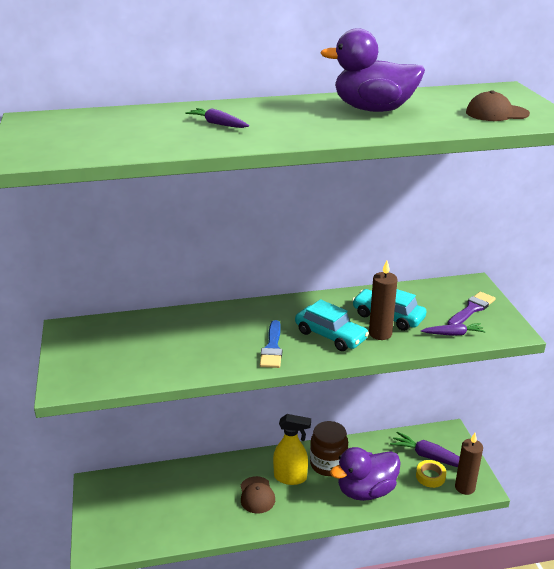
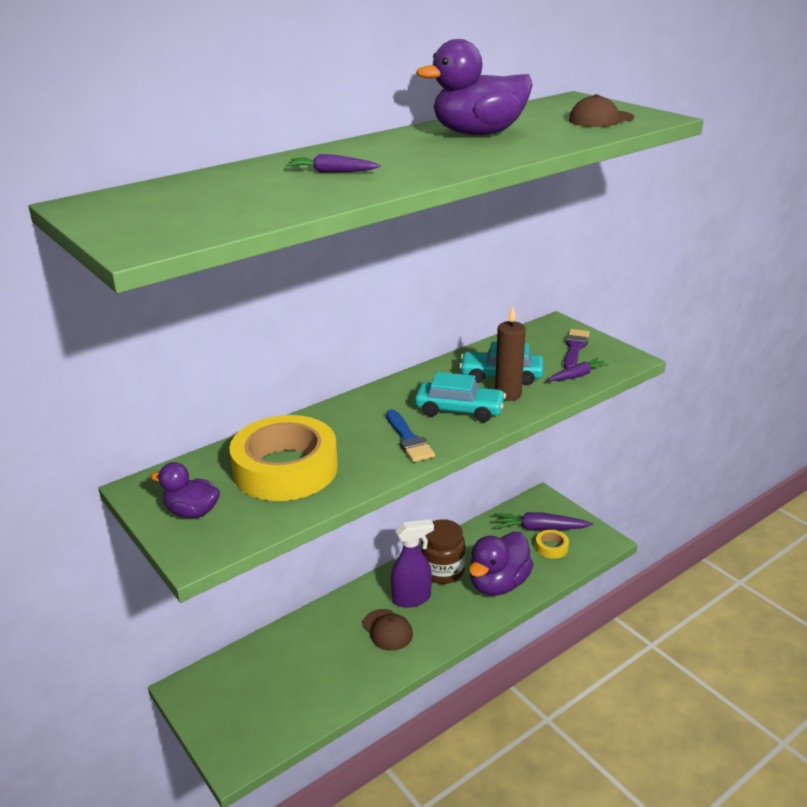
camera: 25 degrees left, 0 degrees up
(84, 356) = (192, 512): none -> purple duck
(168, 344) = (285, 469): none -> yellow tape
(290, 477) = (412, 598): yellow spray bottle -> purple spray bottle
(464, 487) = (590, 546): brown candle -> none

